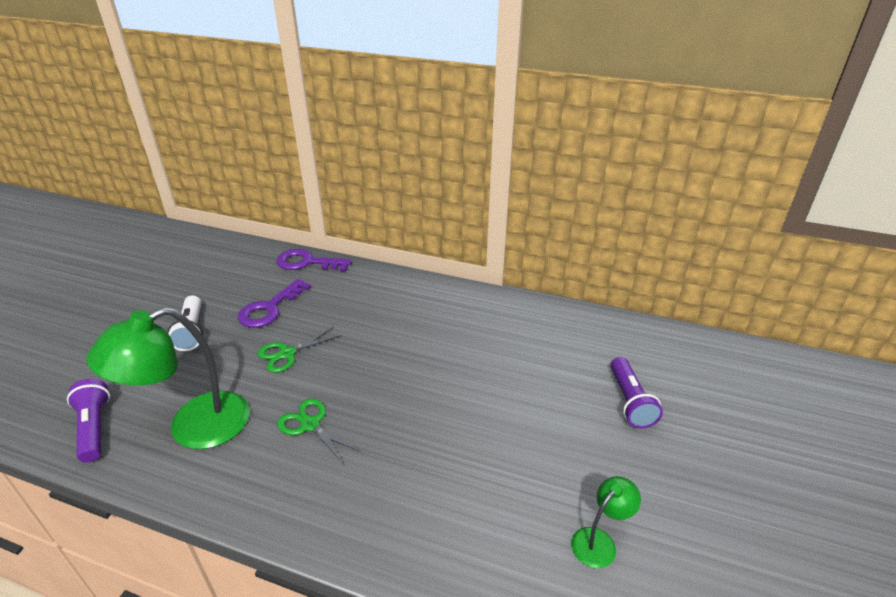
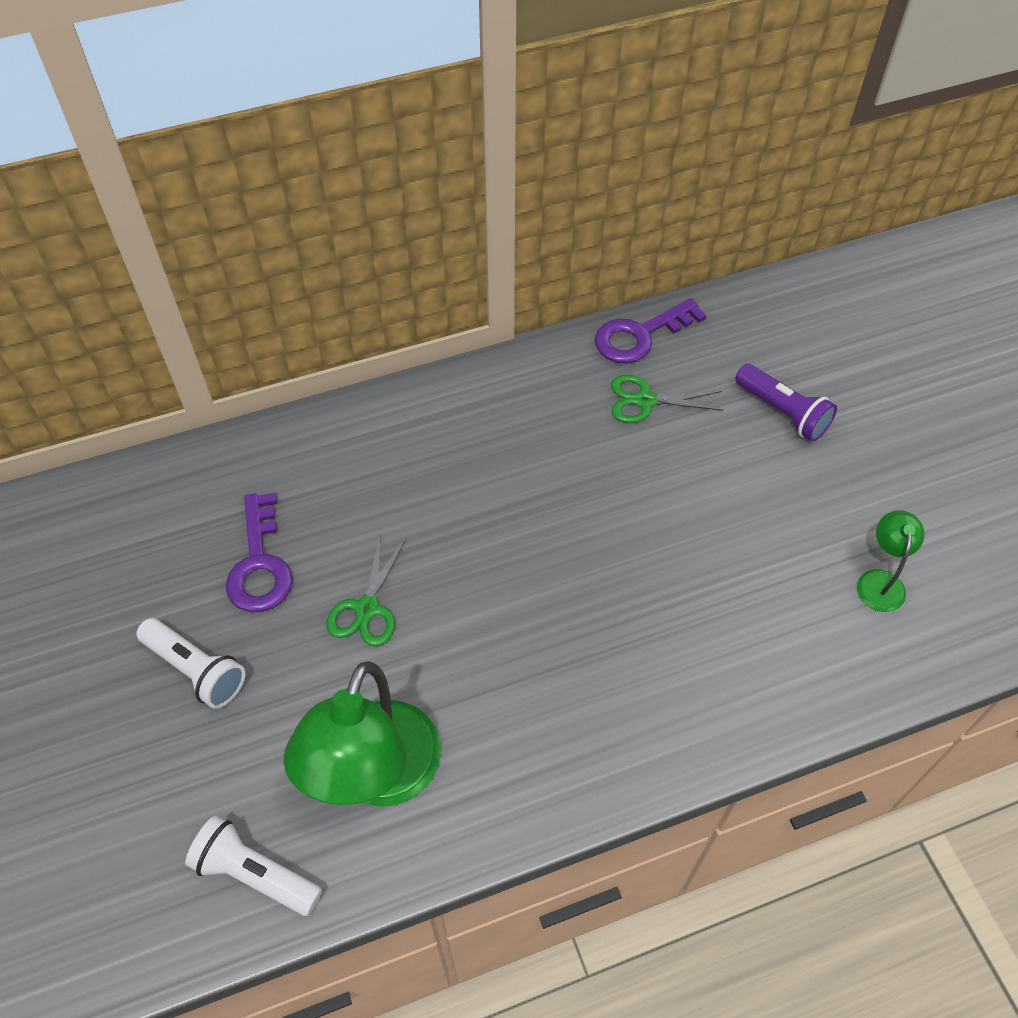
camera: 40 degrees left, 20 degrees up
(94, 428) = (255, 874): purple flashlight -> white flashlight
(307, 262) = (218, 460): purple key -> purple key (640, 335)
(310, 425) = (505, 672): green scissors -> green scissors (645, 401)

